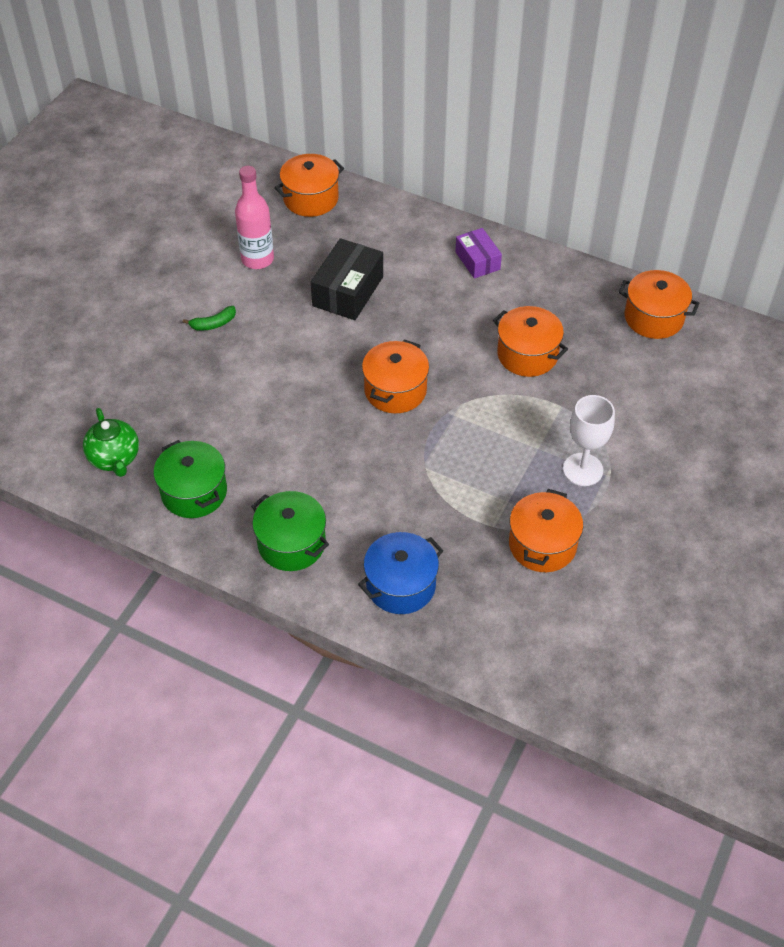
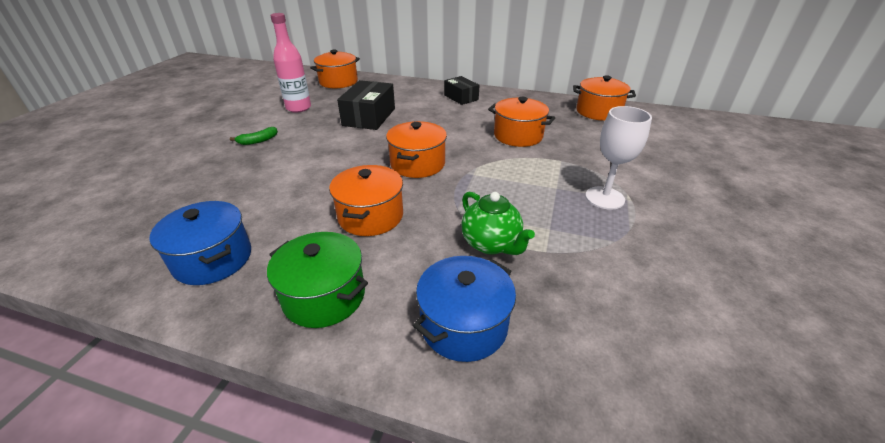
camera: 10 degrees left, 15 degrees down
(115, 458) = (130, 239): green teapot -> green teapot (491, 244)
(194, 492) = (213, 259): green pot -> blue pot
(477, 261) = (461, 97): purple box -> black box
(542, 544) = (604, 261): orange pot -> orange pot (370, 216)

